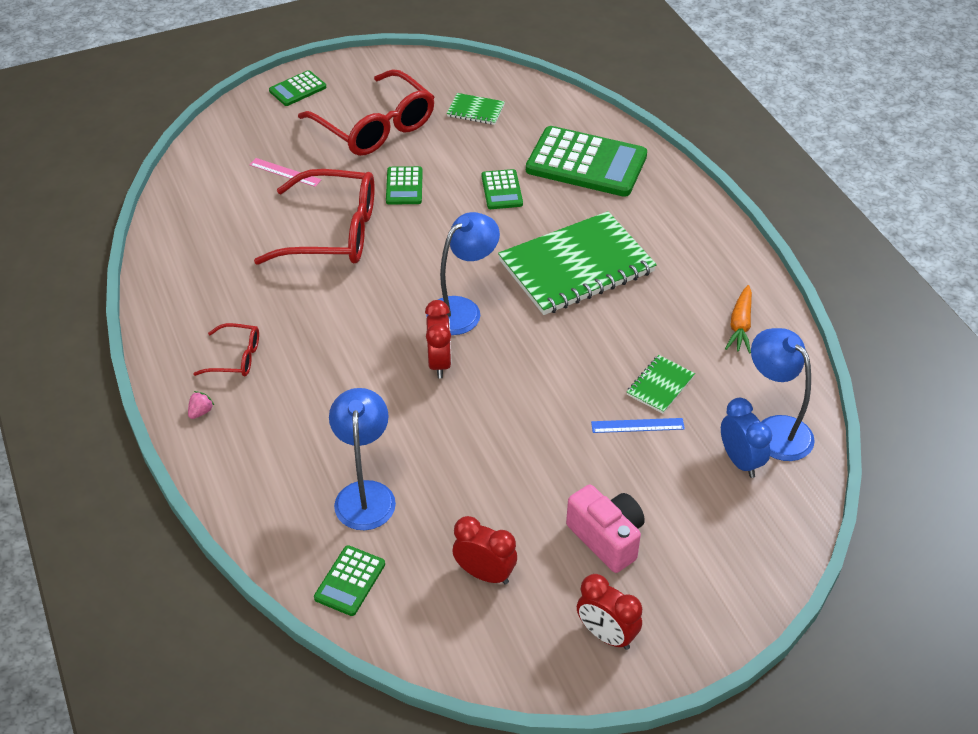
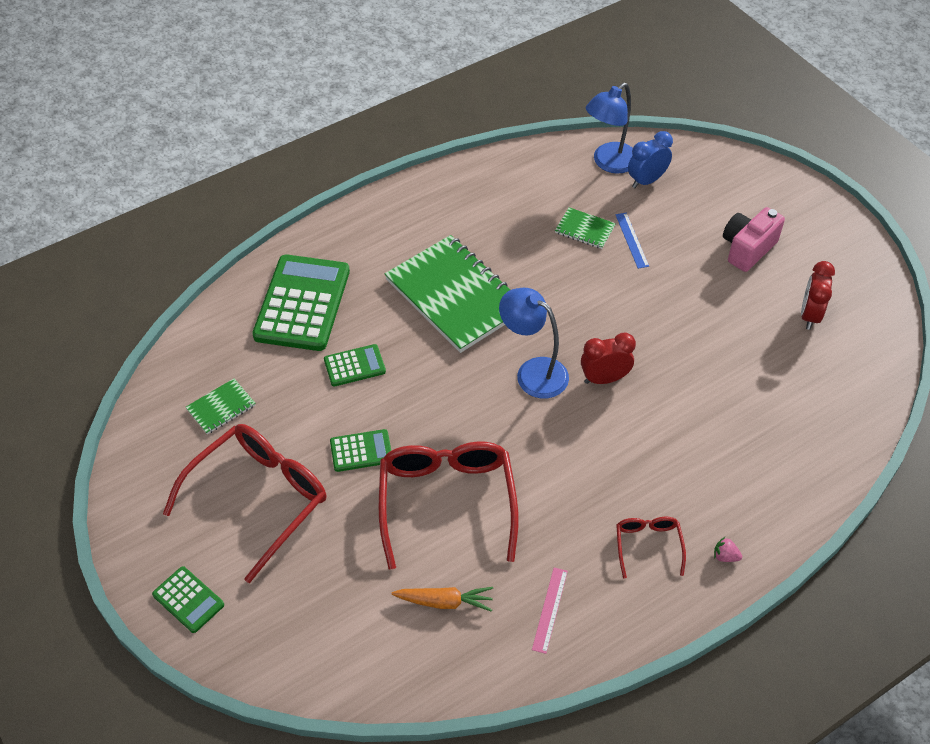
camera: 100 degrees left, 5 degrees up
(285, 172) = (353, 573): pink ruler -> pink ruler (550, 609)
(350, 581) = (854, 398): green calculator -> none
(365, 494) = (767, 405): blue lamp -> none
(475, 110) = (221, 407): green notebook -> green notebook turned 45 degrees clockwise
(606, 635) = (829, 242): red clock -> none
(740, 325) = (503, 186): orange carrot -> orange carrot (444, 602)

